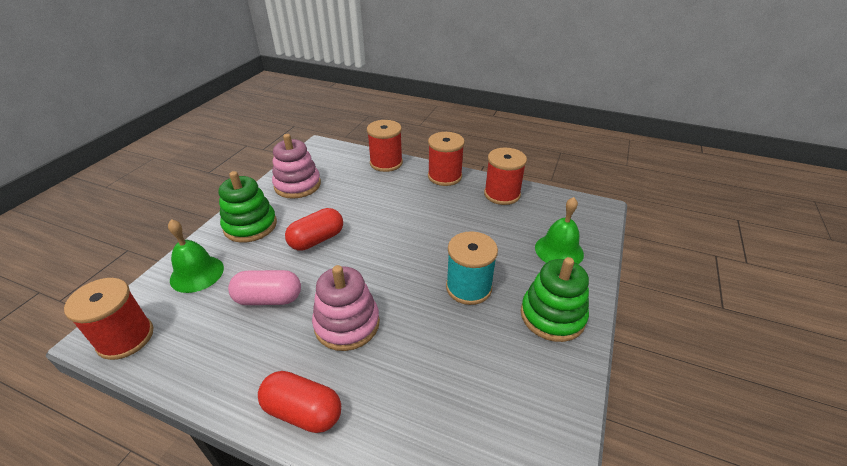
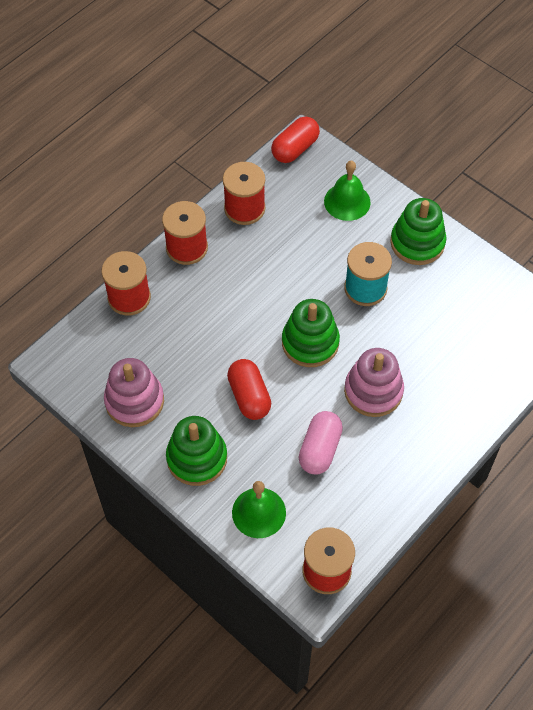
camera: 70 degrees left, 20 degrees up
(303, 411) = (447, 436): red capsule -> red capsule (295, 149)
(387, 263) = (310, 343): none -> green stacking toy

